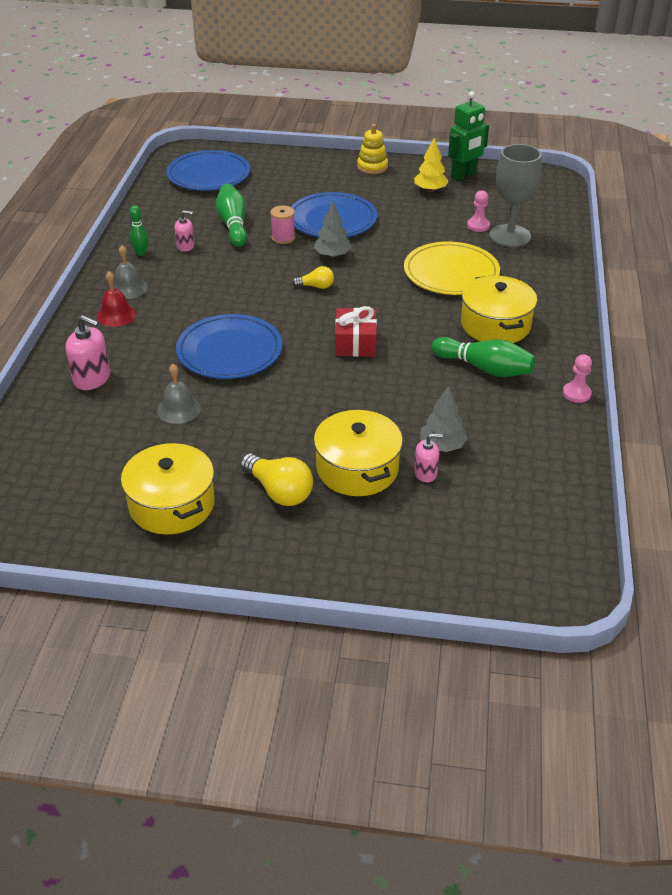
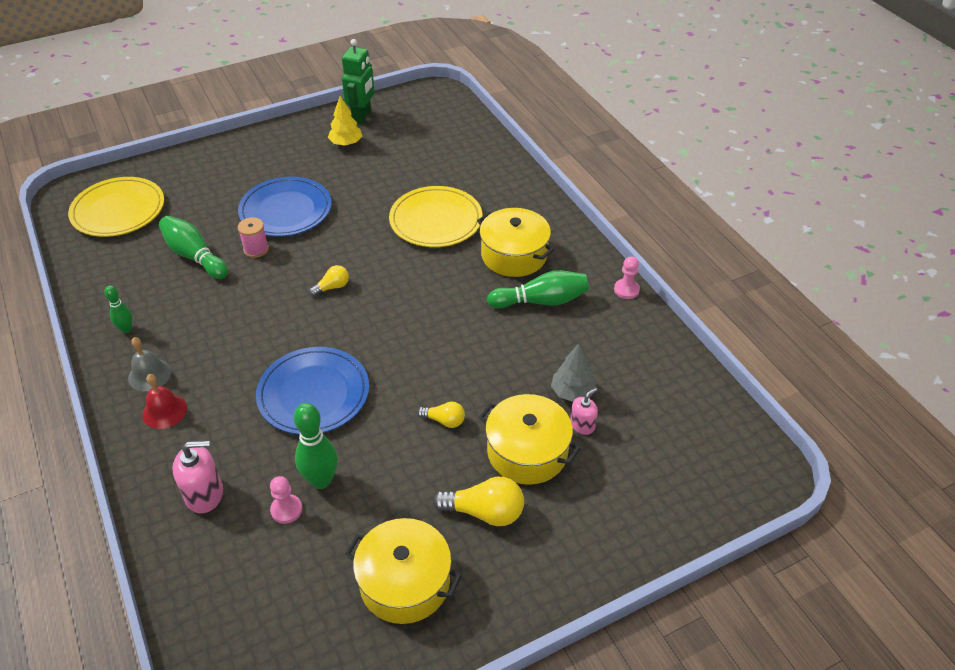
camera: 35 degrees left, 5 degrees up
(179, 409) = (321, 480): grey bell -> green bowling pin
(185, 246) = (167, 300): pink soap dispenser -> none
(208, 175) = (118, 210): blue plate -> yellow plate
(311, 415) = (444, 420): none -> yellow light bulb
(332, 255) = (318, 248): grey tree -> none
(355, 343) = (418, 329): red gift -> none
(372, 167) = (273, 139): yellow stacking toy -> none
(478, 225) = (417, 163): pink pawn -> pink pawn (286, 509)
(510, 236) = (451, 163): grey goblet -> none

